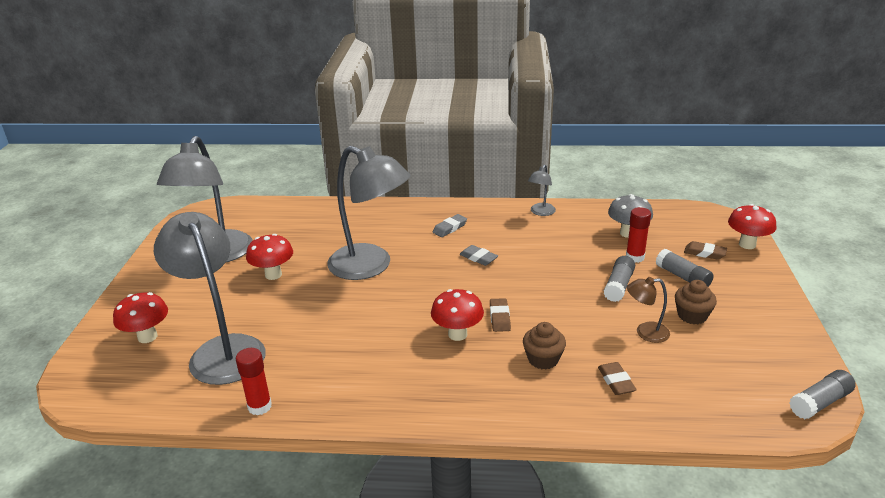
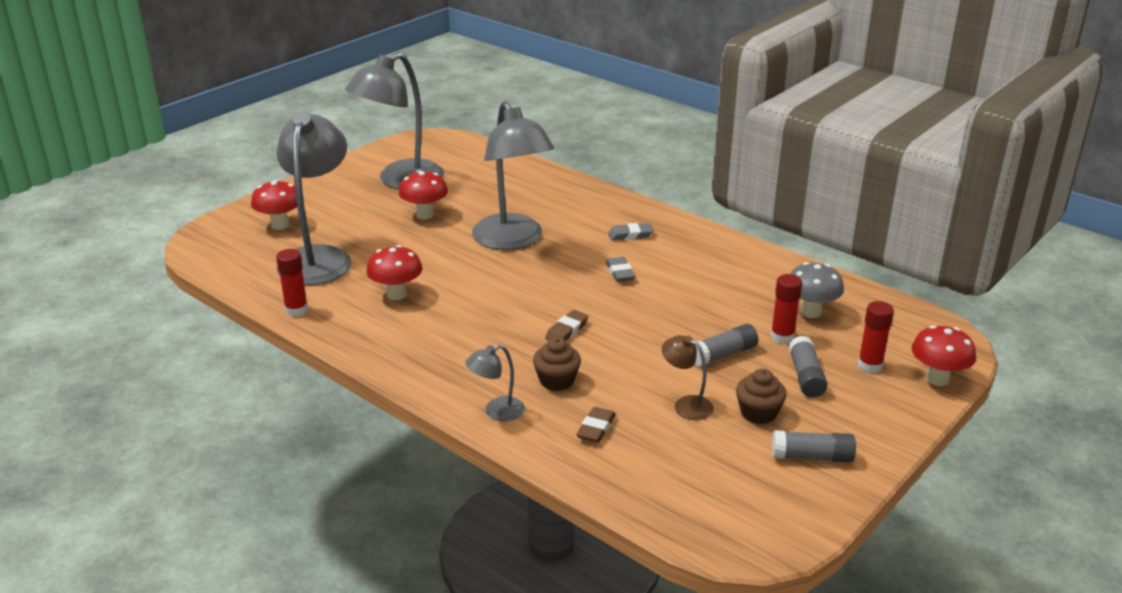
camera: 35 degrees right, 0 degrees up
(457, 334) = (511, 327): red mushroom -> red mushroom (396, 294)
(541, 212) = (745, 255): grey lamp -> grey lamp (496, 412)
(704, 253) = (870, 366): brown eraser -> red glue stick
(820, 402) = (769, 543): grey glue stick -> grey glue stick (812, 457)

